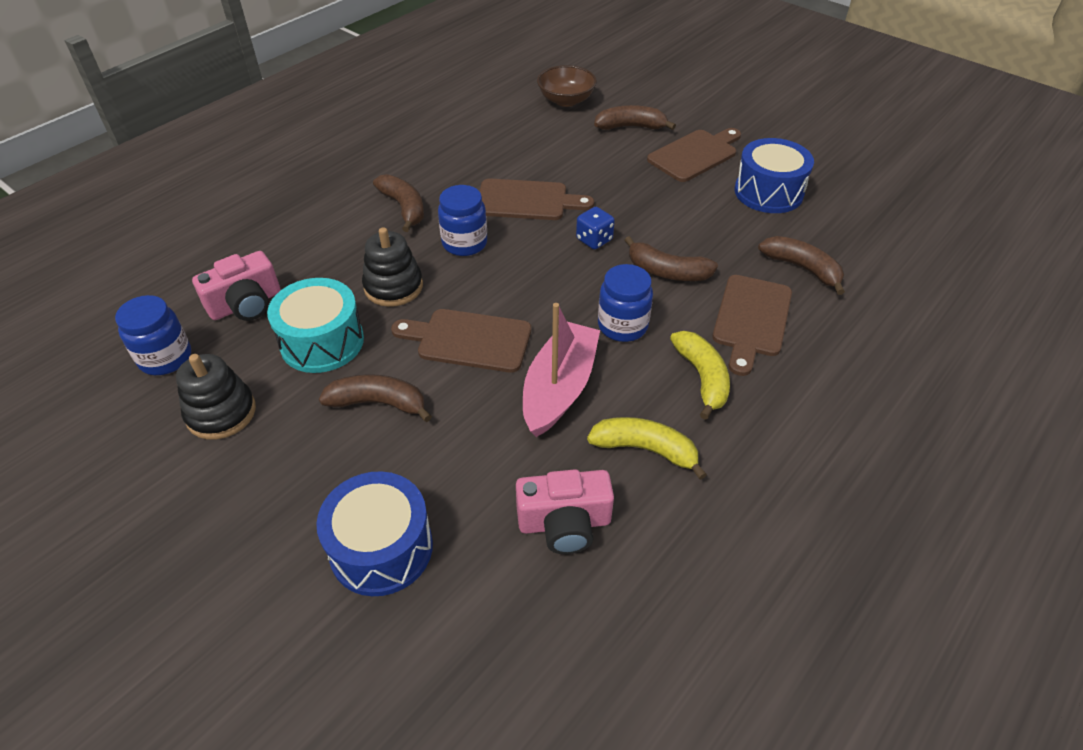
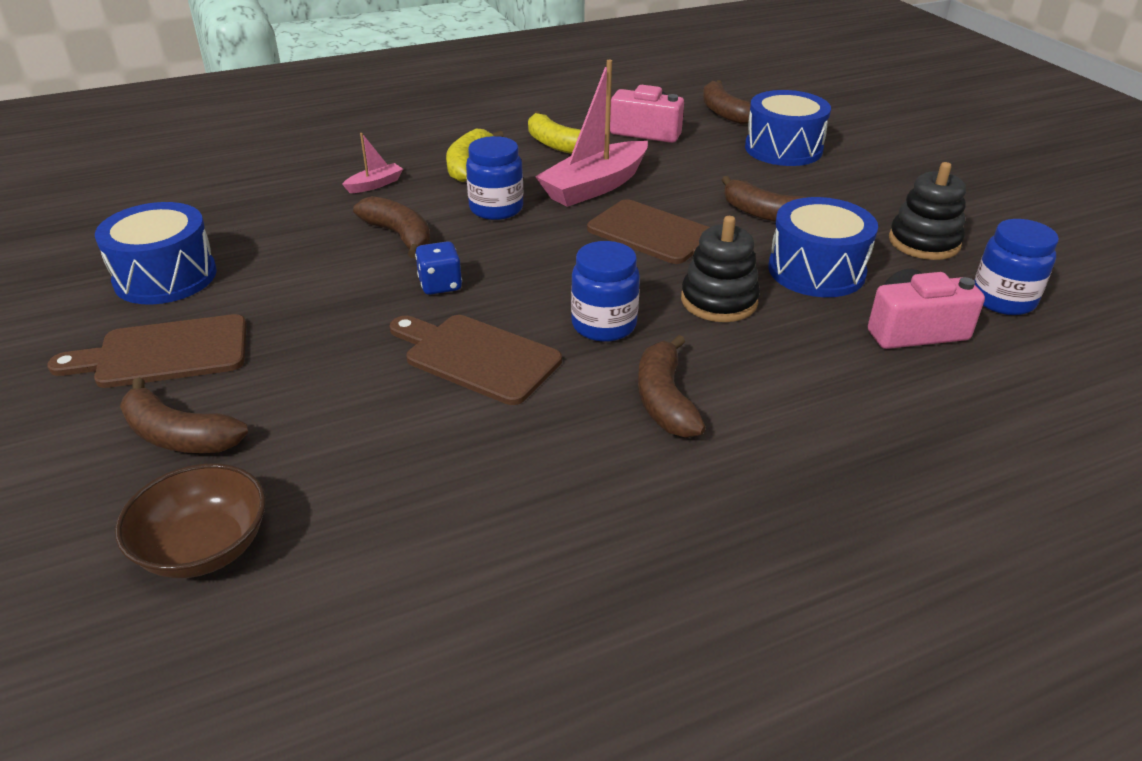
camera: 155 degrees left, 10 degrees down
(322, 342) = (816, 271): turquoise drum -> blue drum
(751, 320) = (375, 185): brown cutting board -> pink boat
(802, 268) = (266, 204): brown banana -> brown banana (724, 112)

